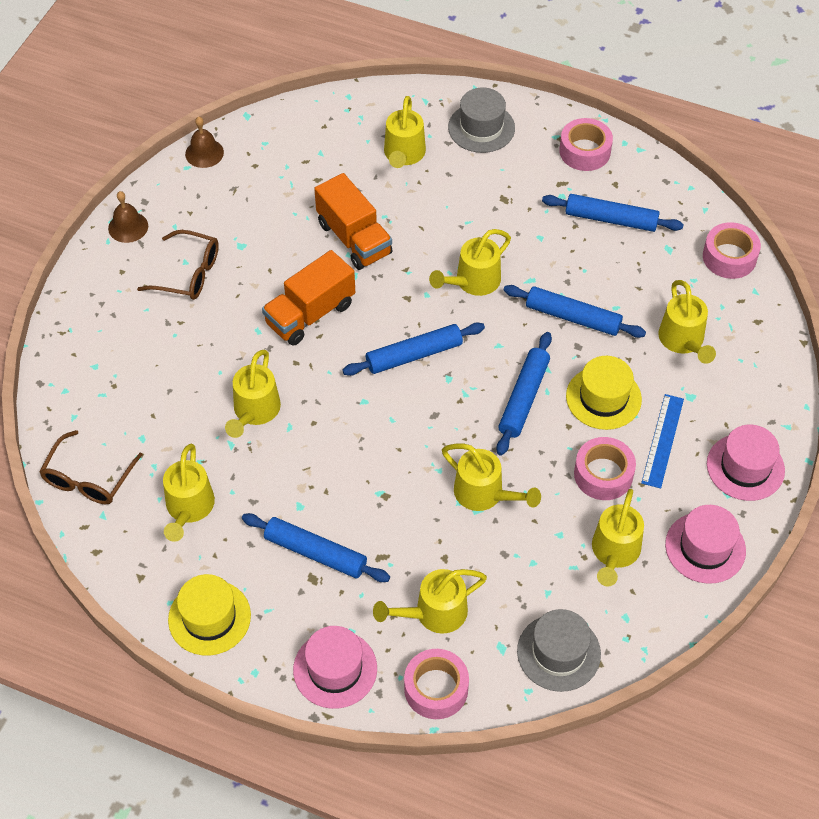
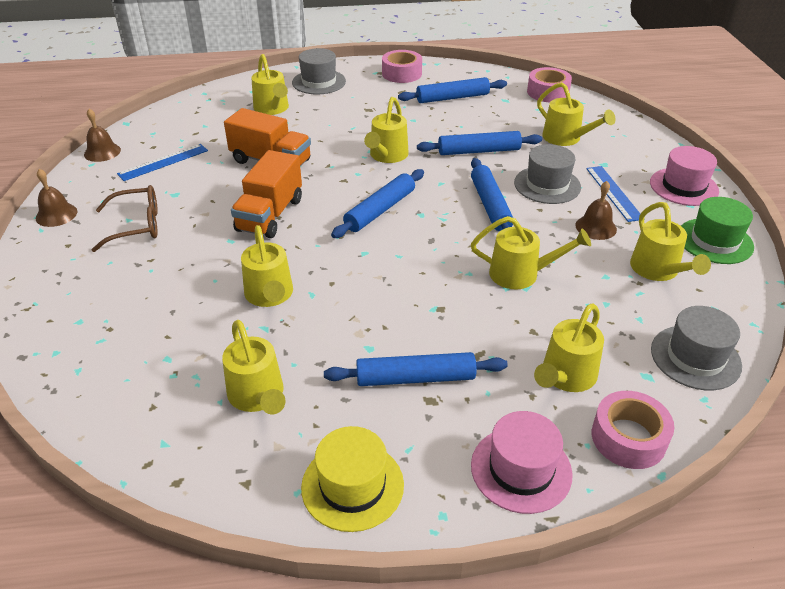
camera: 30 degrees left, 15 degrees down
(88, 479) = (126, 417): brown glasses -> none
(253, 194) = (163, 162): none -> blue ruler
(603, 398) = (547, 185): yellow hat -> grey hat
(603, 474) = (596, 227): pink tape -> brown bell
(705, 547) = (714, 241): pink hat -> green hat

